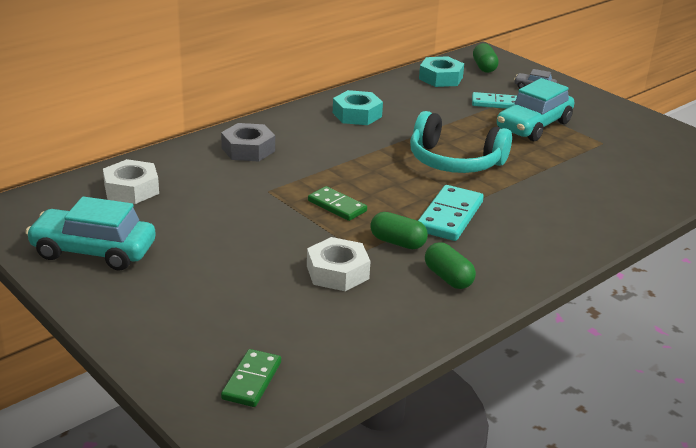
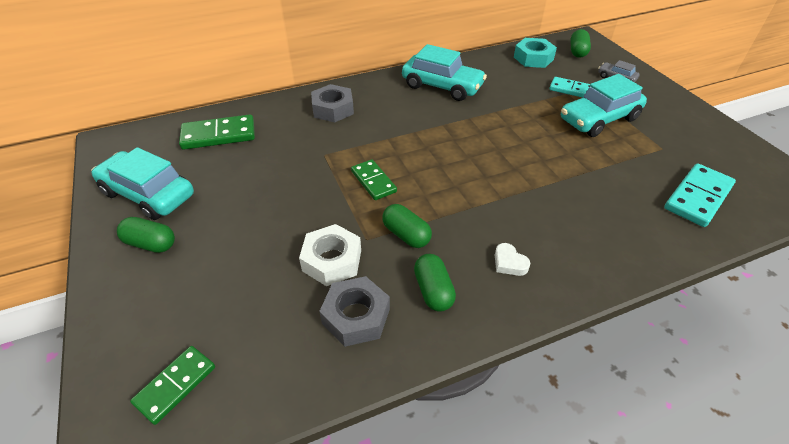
camera: 20 degrees right, 15 degrees up
(131, 189) = (218, 135): white nut -> green domino
(134, 290) = (151, 244): none -> green capsule
(357, 115) = (442, 86): turquoise nut -> turquoise car
(388, 307) = (356, 316): none -> grey nut
(449, 216) = (471, 212): turquoise domino -> turquoise domino (697, 197)
(454, 161) = (505, 148): turquoise headphones -> none
(505, 248) = (509, 263): none -> white heart

